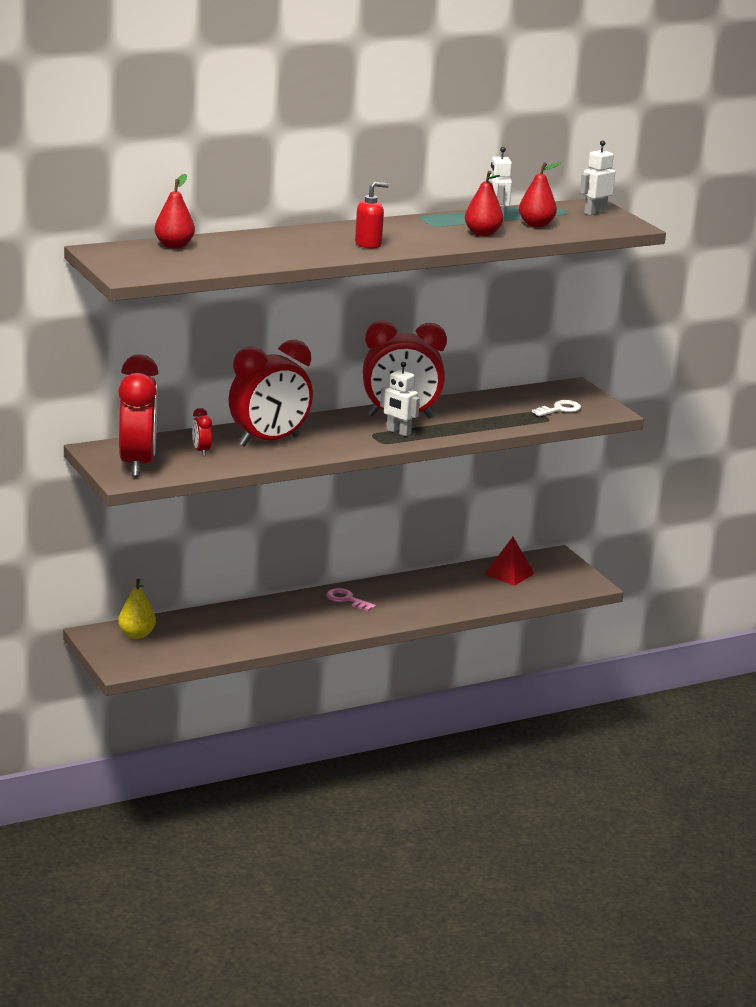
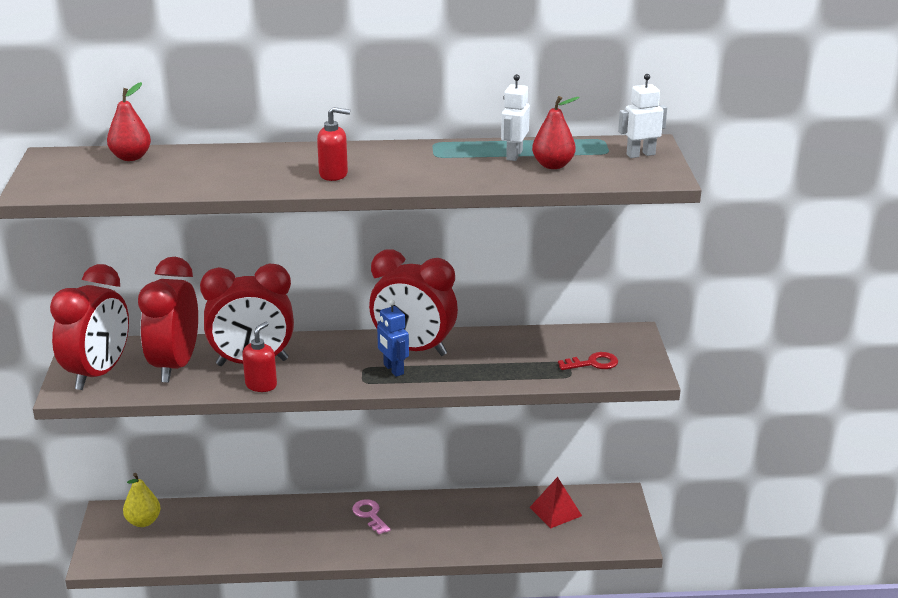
camera: 25 degrees right, 5 degrees up
(201, 451) = (175, 366): red clock -> red clock, size x2.47
(296, 455) = (261, 385): none -> red soap dispenser
(398, 432) = (393, 369): white robot -> blue robot
(482, 233) = (477, 172): red pear -> none
(560, 409) = (593, 363): white key -> red key

